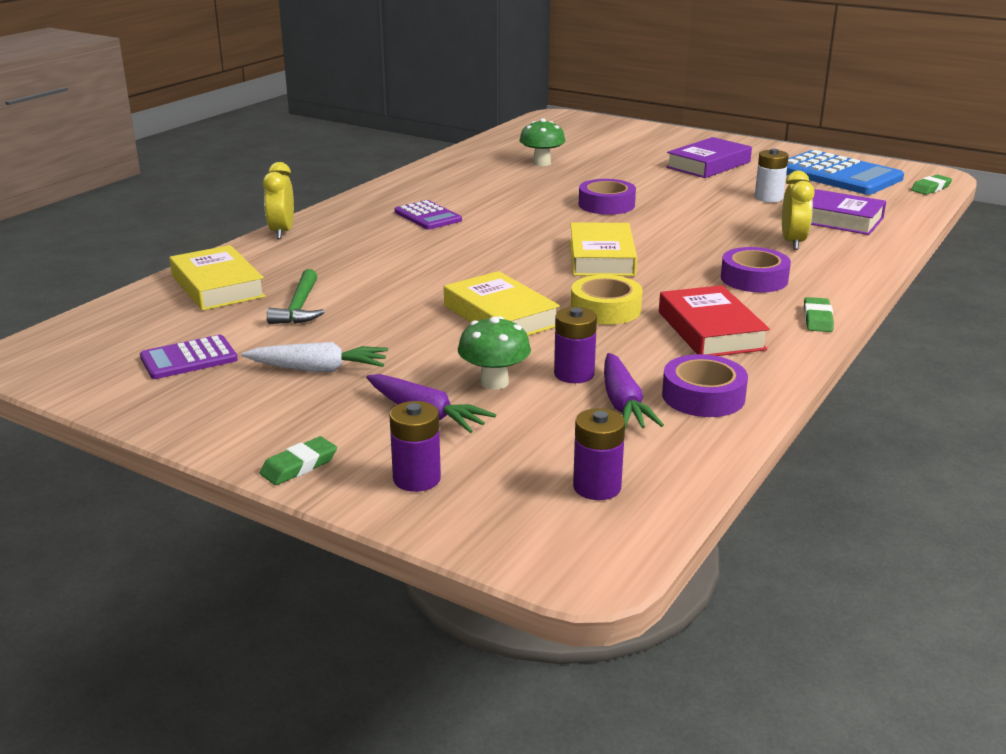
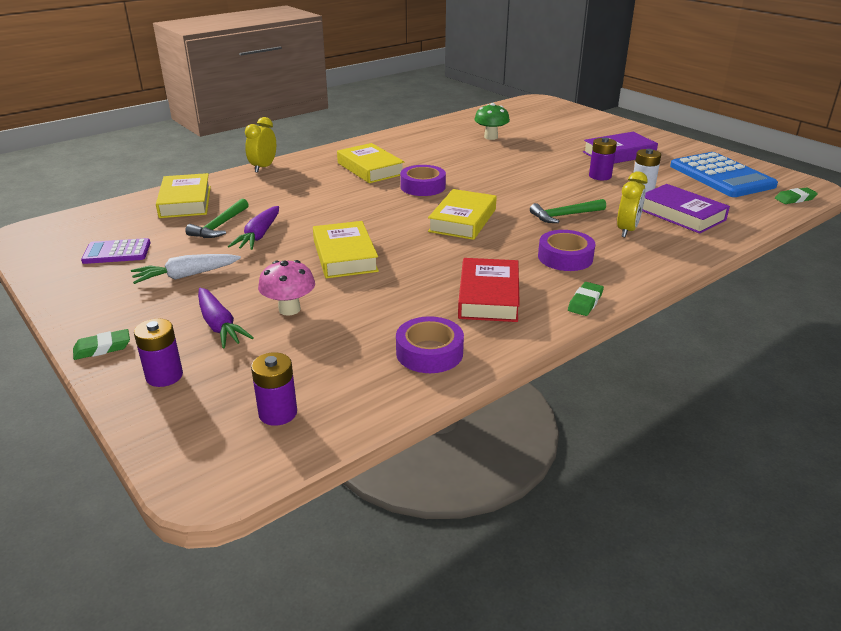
camera: 20 degrees right, 5 degrees up
(318, 369) = (186, 275): white carrot -> white carrot turned 135 degrees clockwise
(428, 216) = (370, 169): purple calculator -> yellow book
(494, 382) = (289, 309): green mushroom -> pink mushroom
(574, 374) = (351, 314): purple battery -> purple battery (600, 176)
(605, 309) = (425, 264): yellow tape -> none
(606, 205) = (507, 177): purple tape -> purple tape (423, 186)
(623, 404) = (363, 346): purple carrot -> purple carrot (259, 235)
(712, 237) = (565, 215): none -> green hammer

